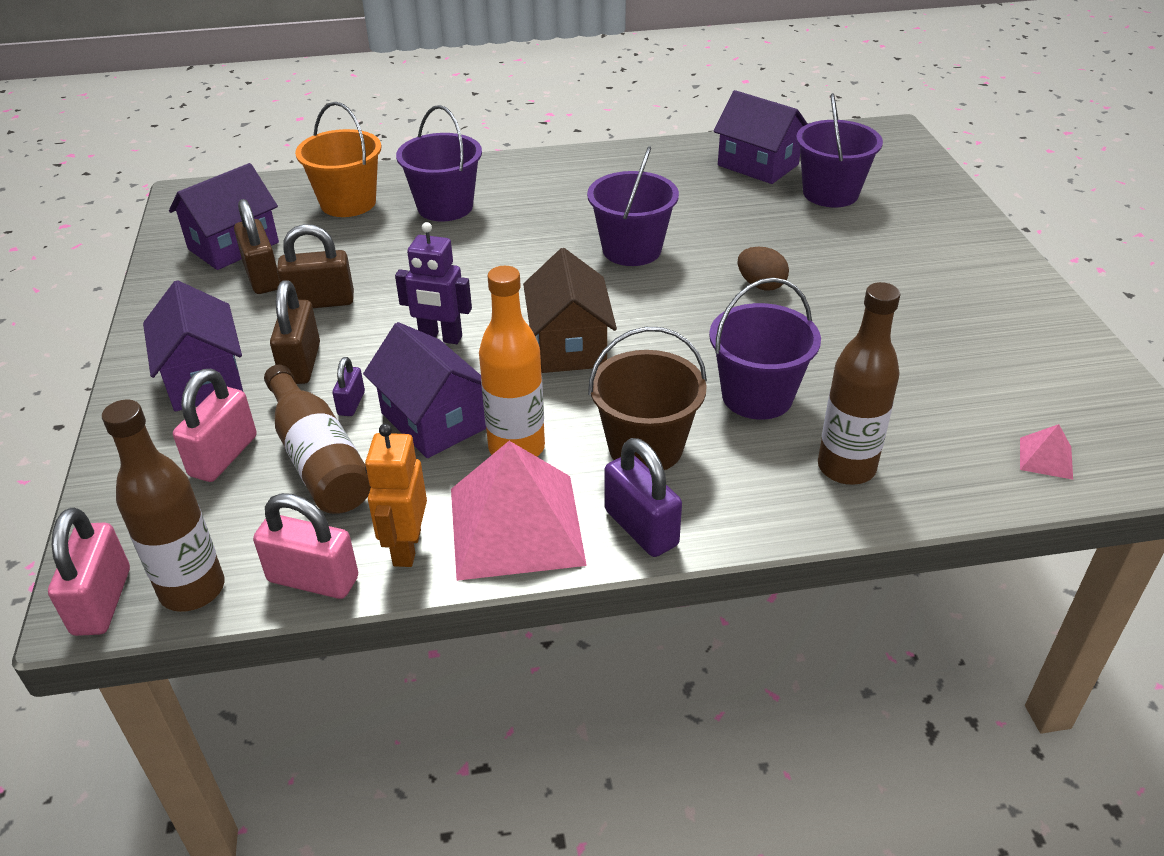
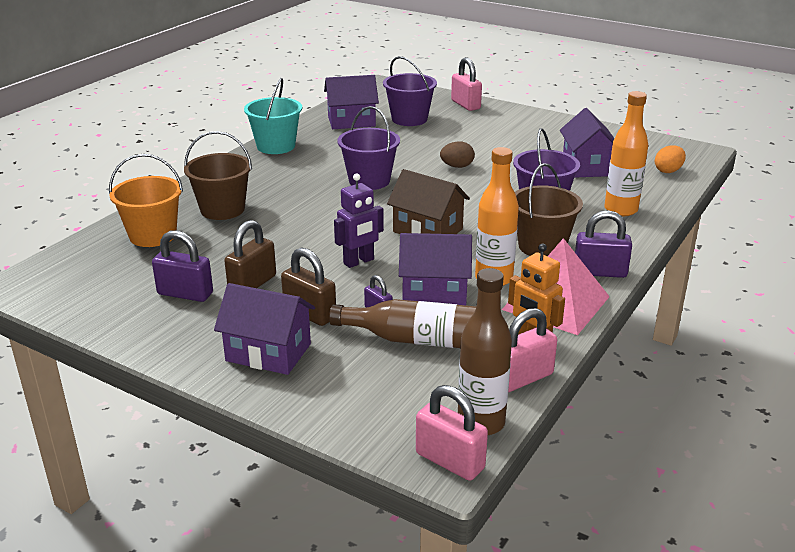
camera: 50 degrees left, 10 degrees down
(223, 456) = (364, 371): pink padlock -> pink padlock (465, 105)
(233, 246) = (123, 291): purple house -> purple house (586, 166)
(262, 277) = (185, 294): brown padlock -> purple padlock
(445, 207) = (222, 209): purple bucket -> brown bucket
(623, 159) = (276, 146): none -> turquoise bucket
(846, 468) = (620, 210): brown bottle -> orange bottle
(1045, 458) = (668, 171): pink pyramid -> orange egg

